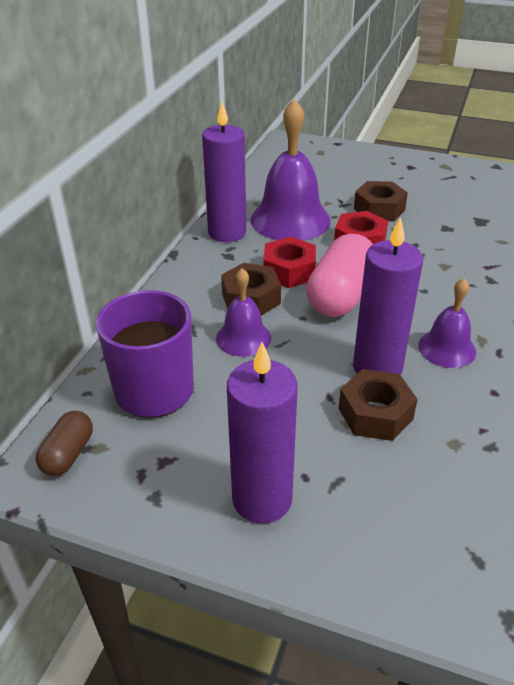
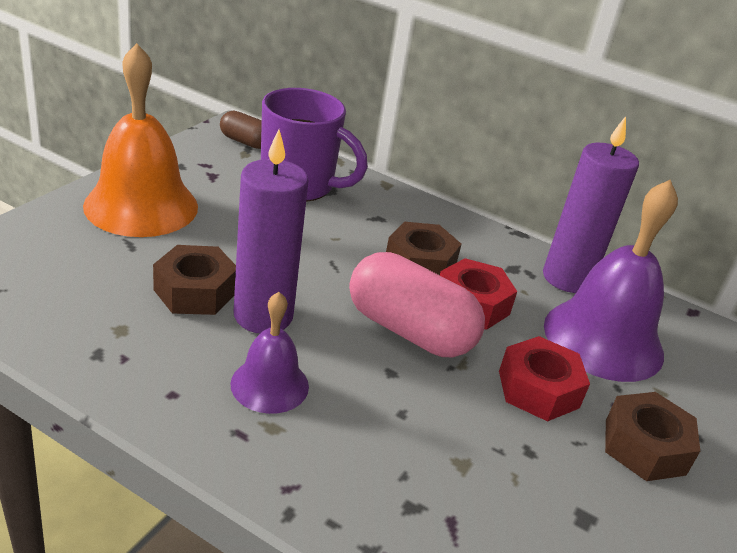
camera: 95 degrees right, 5 degrees down
(243, 338) = (352, 243): purple bell -> none
(262, 499) = (141, 206): purple candle -> orange bell

